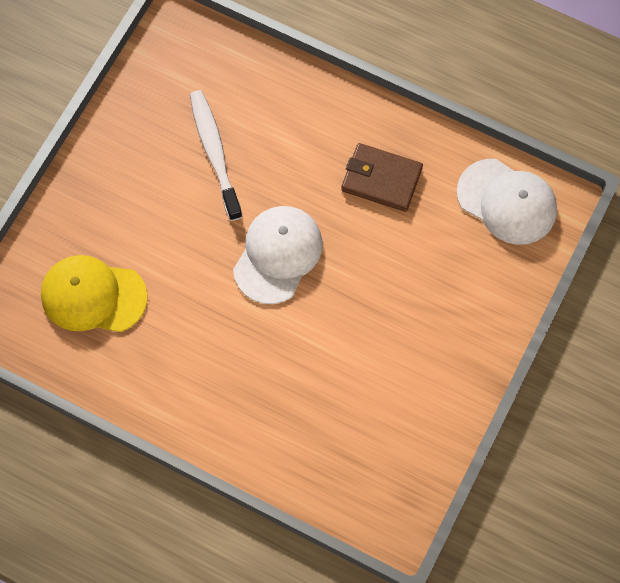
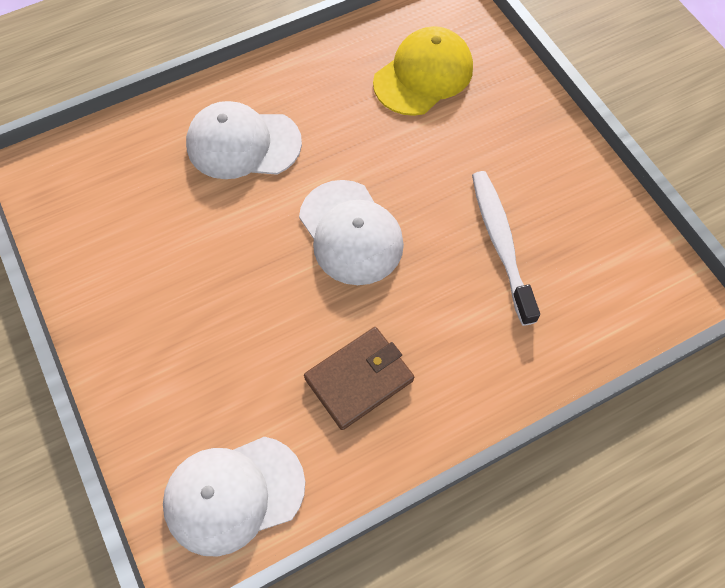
camera: 125 degrees right, 5 degrees down
(214, 153) = (500, 243): white toothbrush -> white toothbrush turned 120 degrees counterclockwise
(256, 385) = (243, 144): none -> white cap

